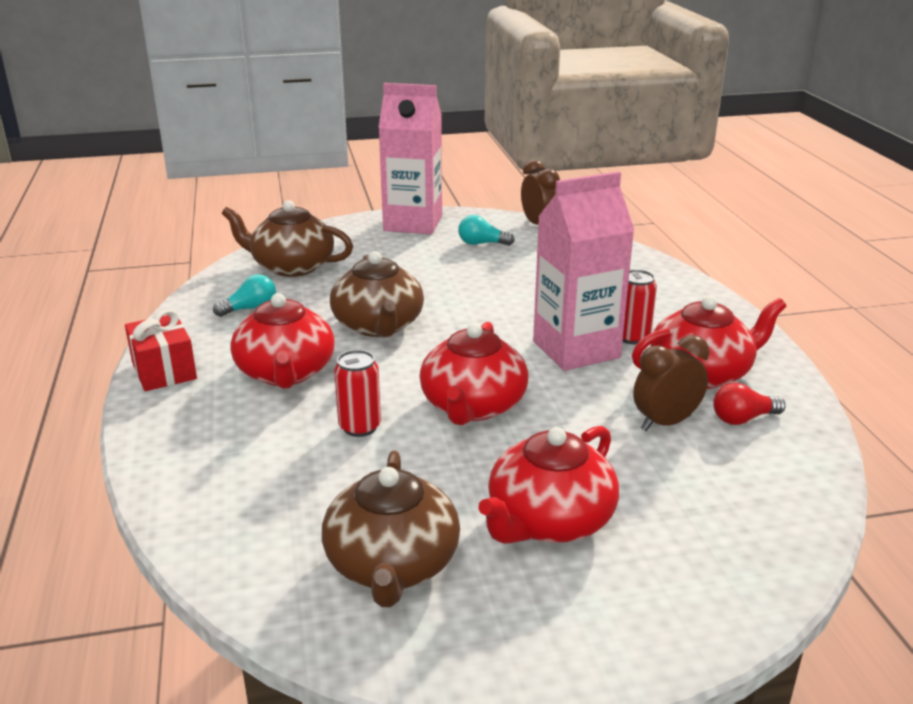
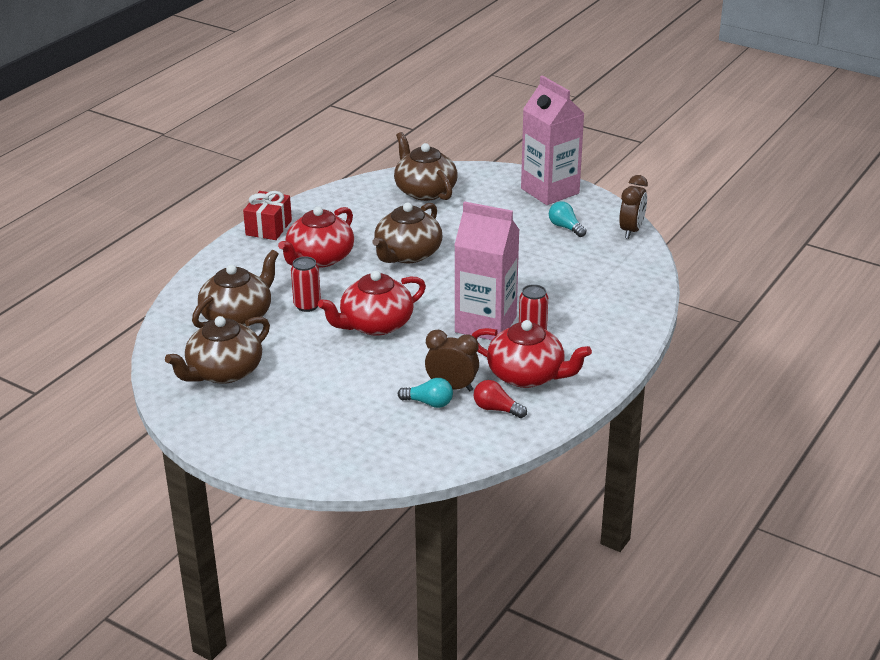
camera: 45 degrees right, 5 degrees up
(250, 309) = (360, 210): turquoise light bulb -> turquoise light bulb (429, 403)
(291, 485) = (238, 316): none -> brown teapot
(549, 521) = (312, 394): red teapot -> none

